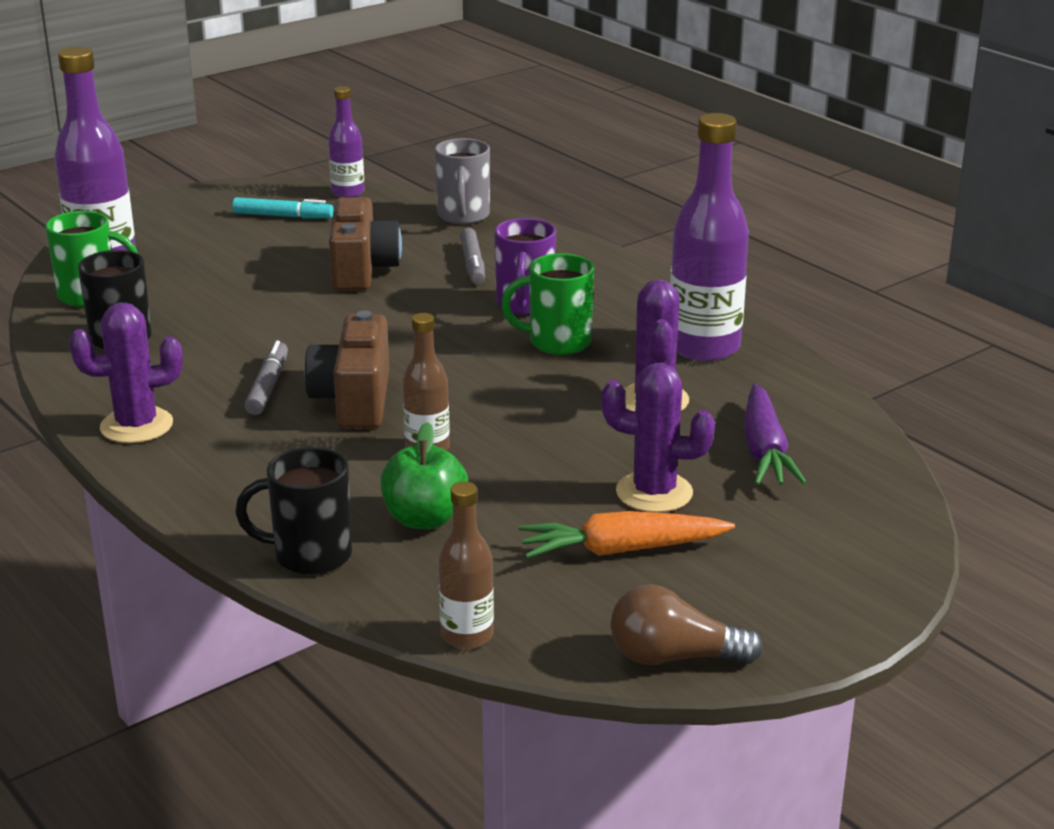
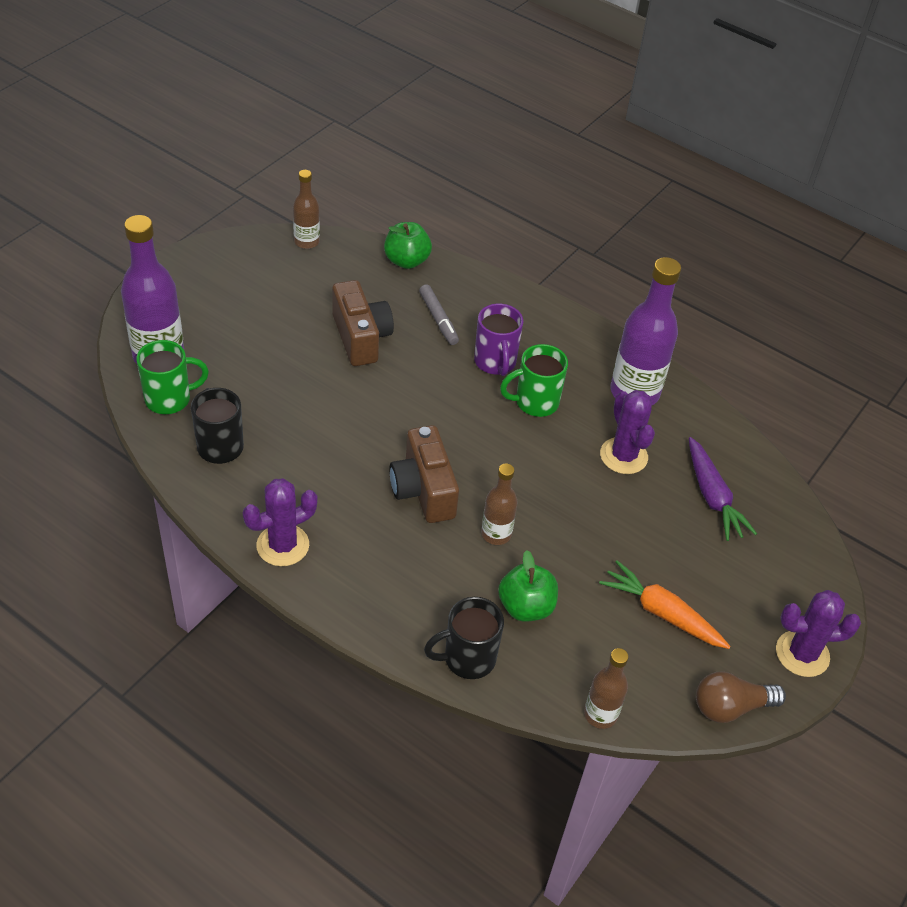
camera: 20 degrees left, 20 degrees up
(268, 386) = (355, 485): grey marker -> none
(283, 216) = (270, 278): turquoise marker -> none
(348, 193) = (306, 242): purple bottle -> brown bottle
(463, 216) = (406, 261): grey mug -> green apple
(622, 550) = (662, 613): orange carrot -> orange carrot turned 60 degrees clockwise
(654, 492) = (660, 552): purple cactus -> purple cactus (802, 654)

